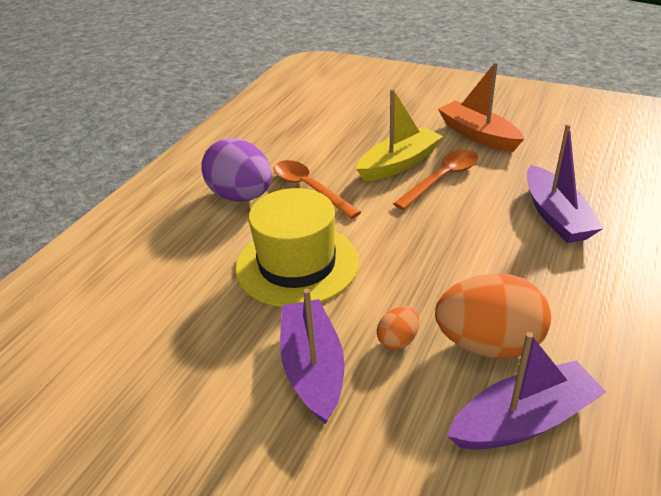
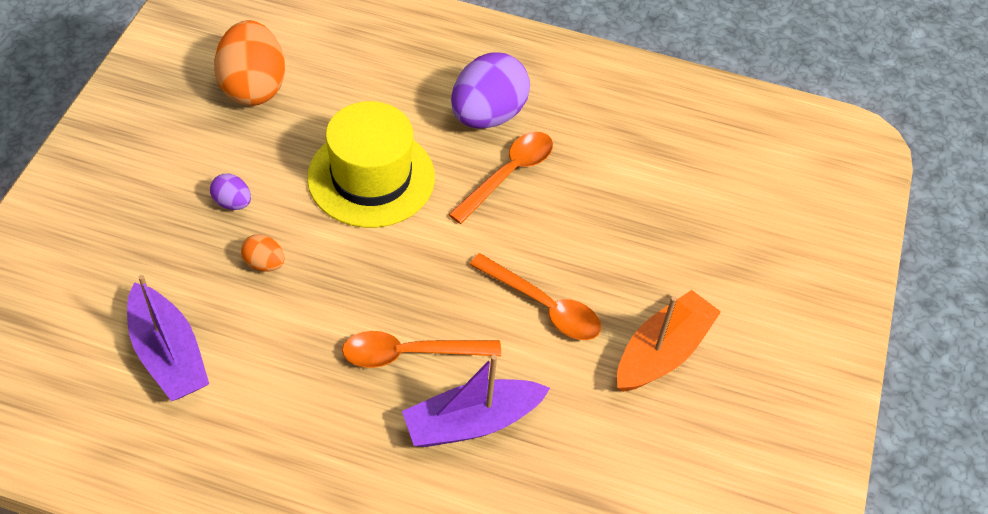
camera: 75 degrees right, 15 degrees up
(313, 368) = (232, 203): purple boat -> purple egg
(399, 164) = (574, 260): yellow boat -> none
(488, 344) = (258, 335): orange egg -> orange egg (253, 87)
(496, 245) = (410, 353): none -> orange spoon

